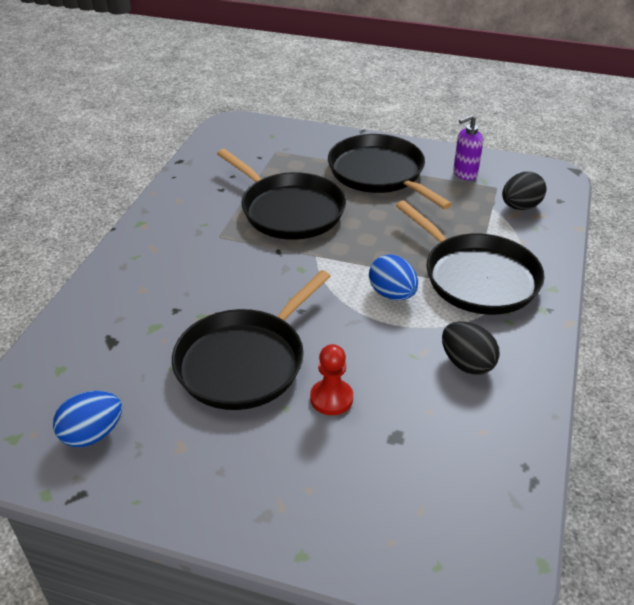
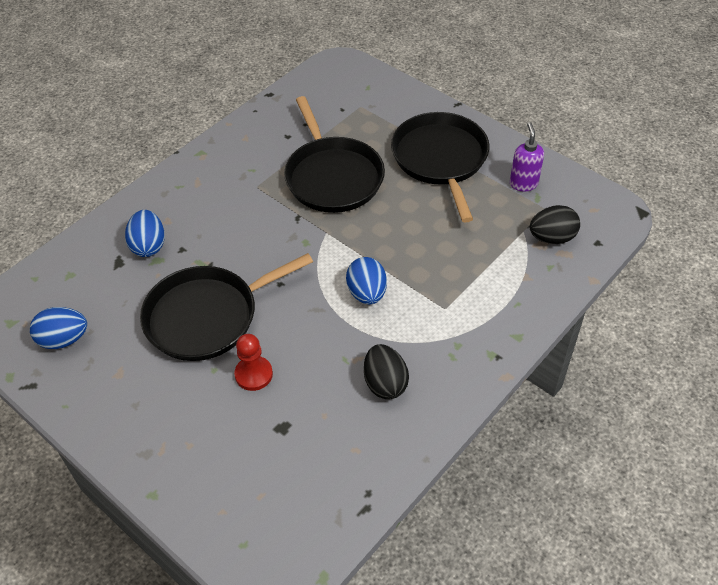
camera: 25 degrees right, 10 degrees up
(136, 317) = (148, 246): none -> blue egg
(464, 174) = (523, 184): purple soap dispenser -> purple soap dispenser turned 90 degrees clockwise
(476, 277) = (454, 301): black pan -> none

